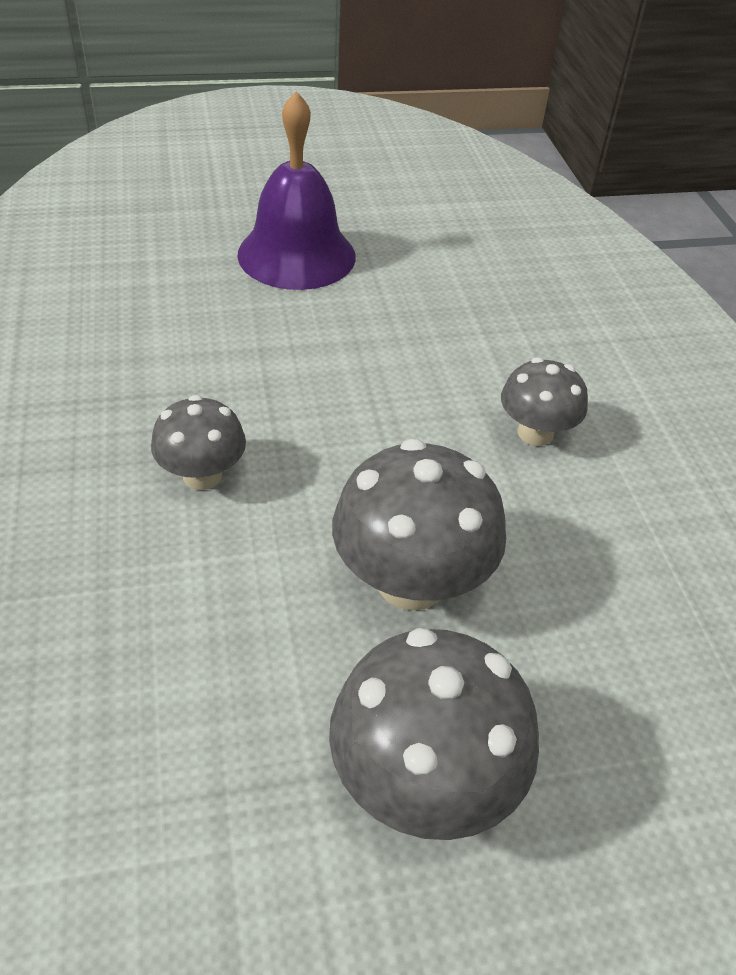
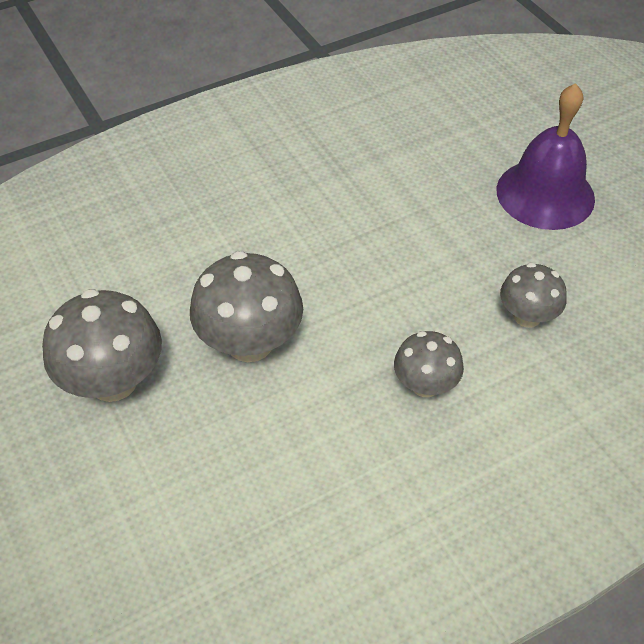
camera: 75 degrees right, 5 degrees up
(202, 475) = (290, 220): grey mushroom -> grey mushroom (527, 316)

